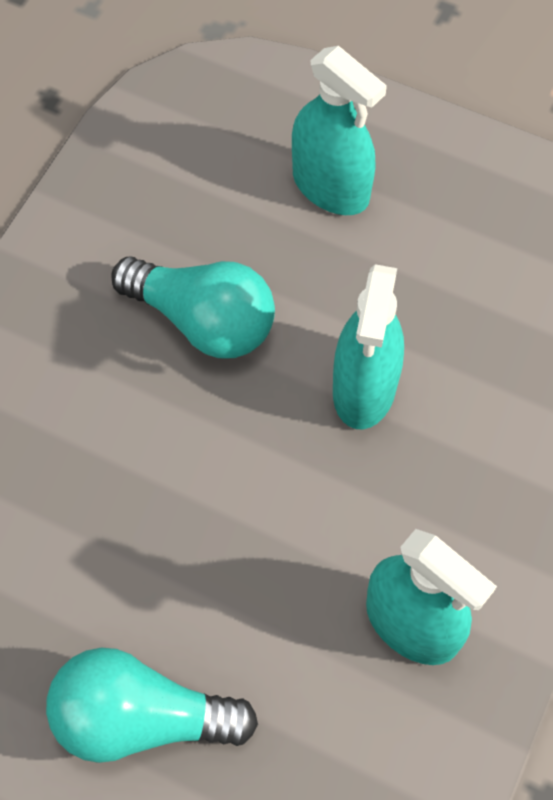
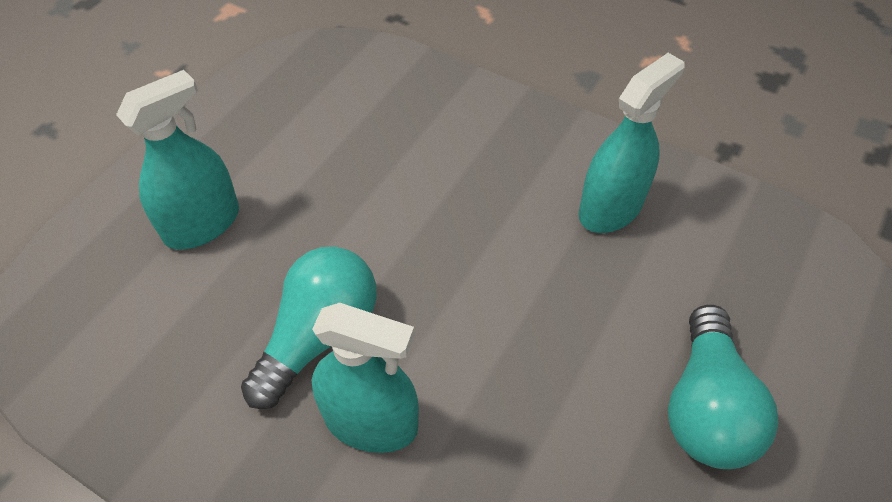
camera: 85 degrees left, 10 degrees down
(364, 388) = (407, 218): turquoise spray bottle -> turquoise spray bottle (371, 421)

